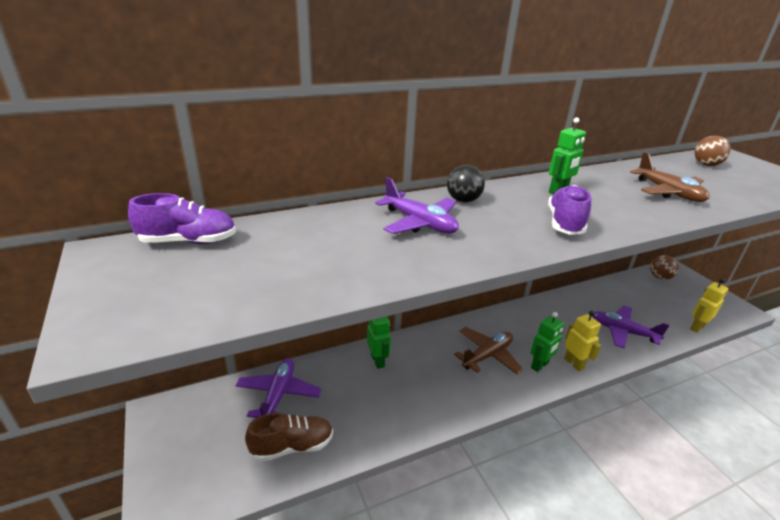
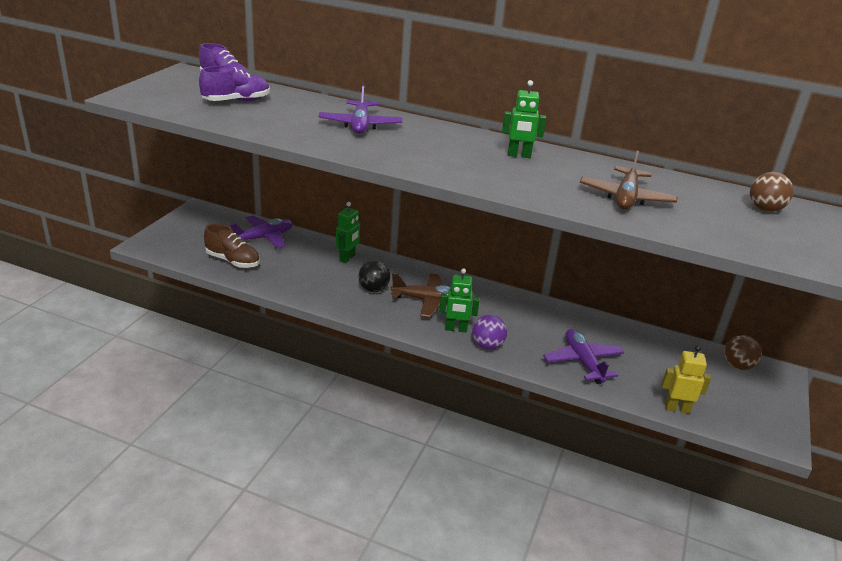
camera: 45 degrees right, 0 degrees up
(463, 200) = (425, 129): black ball -> black ball (373, 289)
(564, 223) = (459, 167): purple shoe -> purple shoe (236, 101)
(574, 363) = (487, 345): yellow robot -> purple ball

